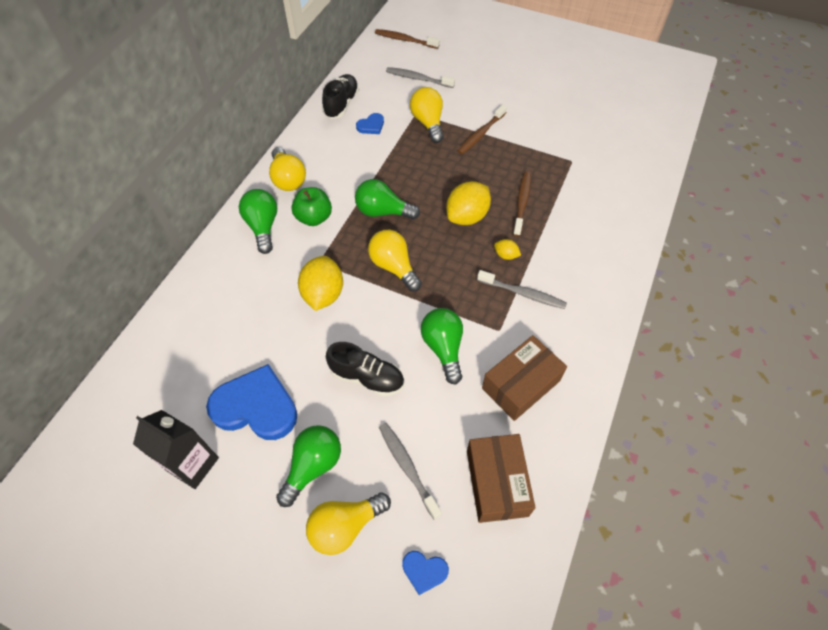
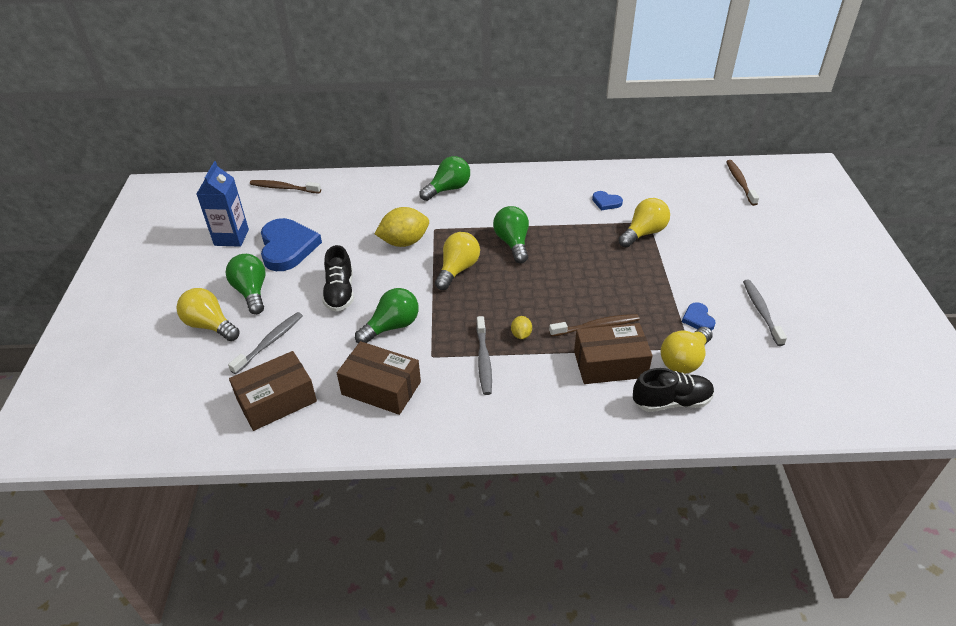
camera: 65 degrees right, 15 degrees down
(193, 464) = (231, 237): black carton -> blue carton
(288, 179) = (506, 182): yellow light bulb -> yellow light bulb (684, 360)
(313, 466) = (251, 292): green light bulb -> green light bulb turned 120 degrees counterclockwise
(314, 218) = (476, 210): green apple -> none
(341, 104) = (615, 178): black shoe -> black shoe (671, 402)
(418, 79) = (696, 208): grey toothbrush -> grey toothbrush (761, 311)
(424, 571) = (187, 380): blue heart -> blue heart (698, 319)
(467, 216) = (548, 295): yellow lemon -> none
(481, 134) = (663, 271): brown toothbrush -> brown toothbrush (283, 188)
(567, 213) = (610, 364): none -> brown box

